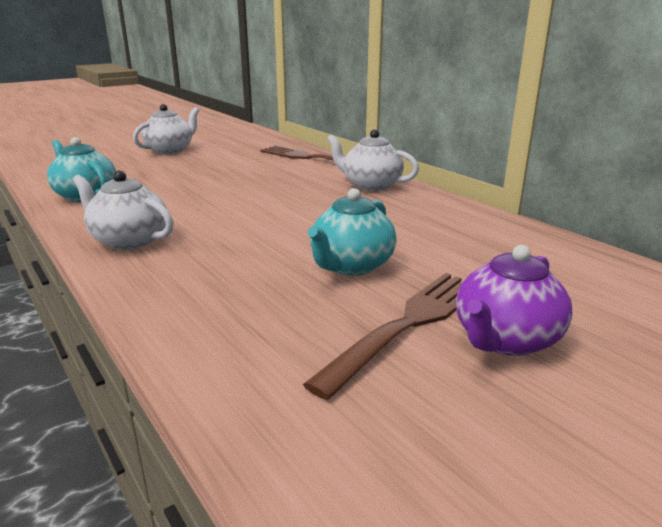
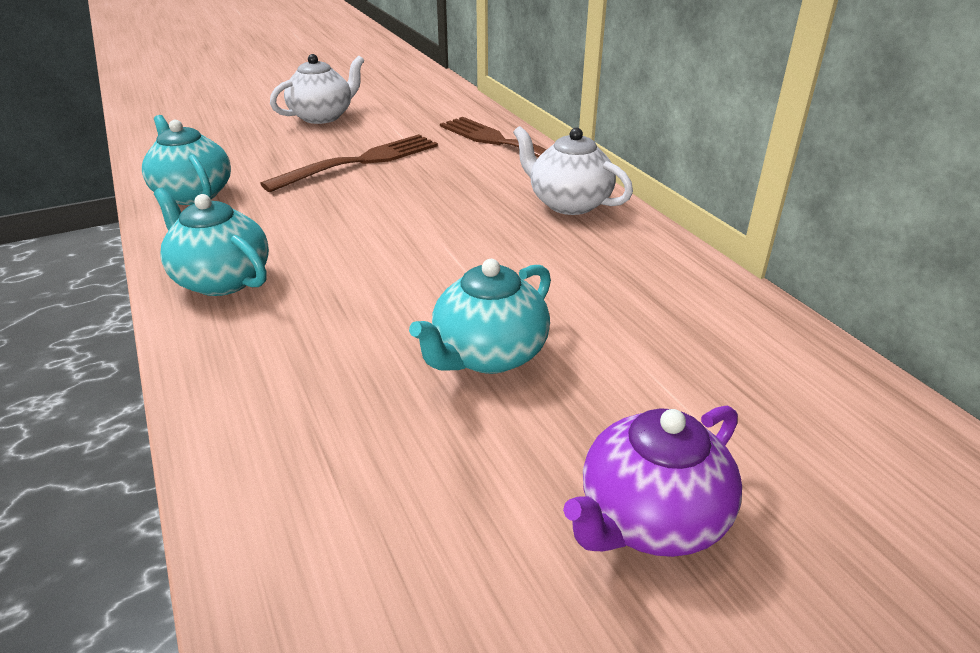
camera: 10 degrees right, 10 degrees up
(129, 241) = (221, 280): white teapot -> turquoise teapot
(408, 324) = (527, 472): brown fork -> brown fork (360, 162)

